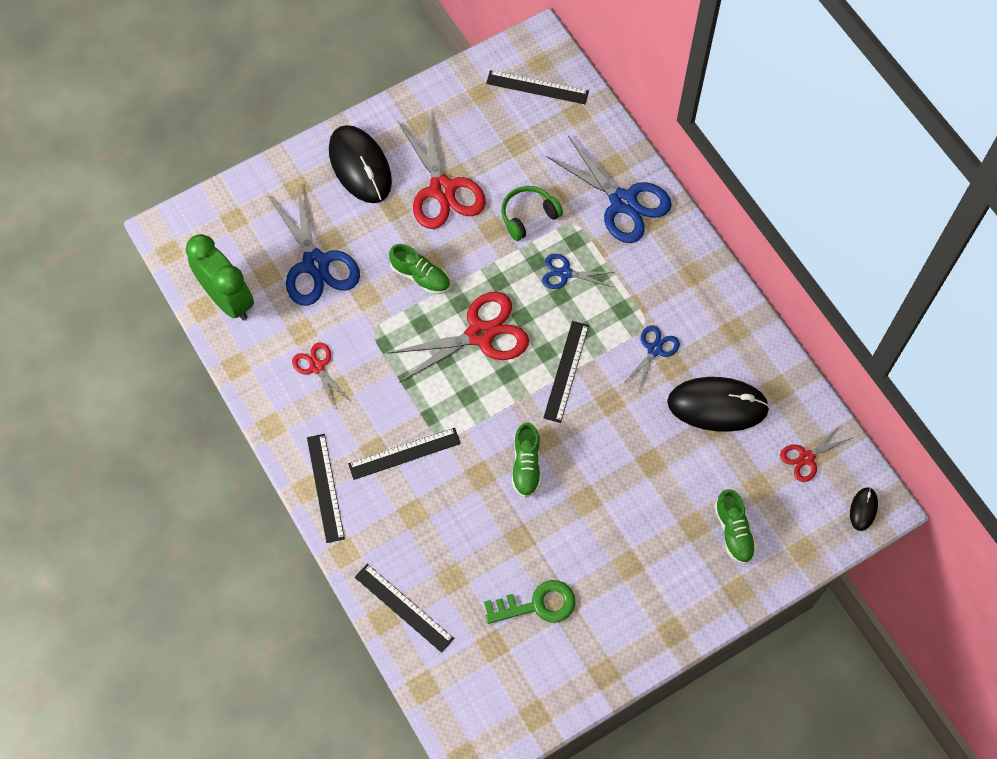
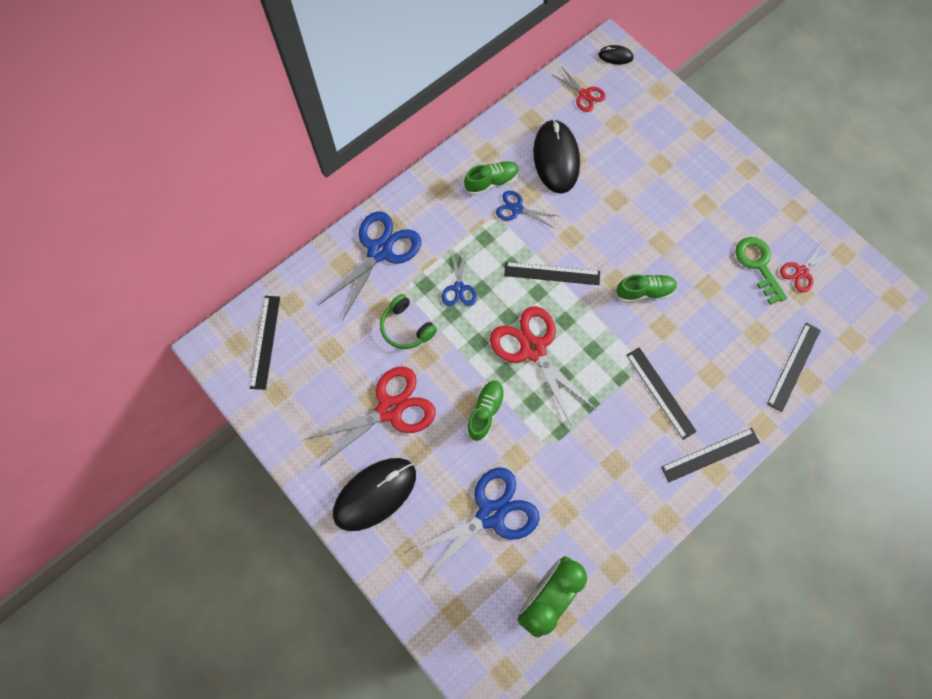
camera: 100 degrees left, 5 degrees up
(317, 367) = (597, 488): red scissors -> red scissors (801, 272)
(733, 531) = (657, 137): green shoe -> green shoe (491, 182)

